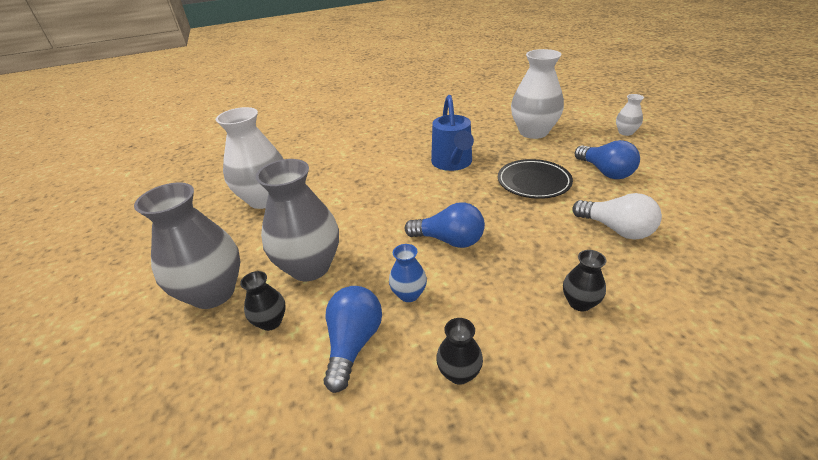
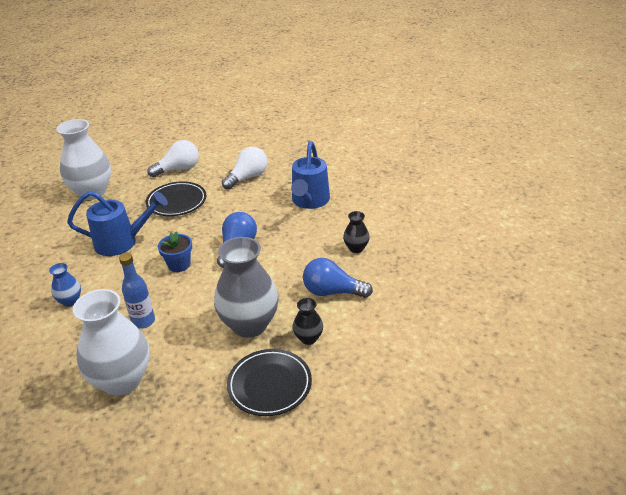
camera: 90 degrees left, 0 degrees up
(213, 293) = (269, 385): grey vase -> black plate
(334, 197) = (143, 321): none -> blue bottle
(409, 294) = (291, 268): blue vase -> blue vase (70, 301)
(417, 203) = (179, 265): none -> blue flower pot
(579, 303) = (309, 201): black vase -> blue watering can
(605, 172) = (178, 169): blue light bulb -> white light bulb
(625, 132) = (125, 150): white vase -> none

